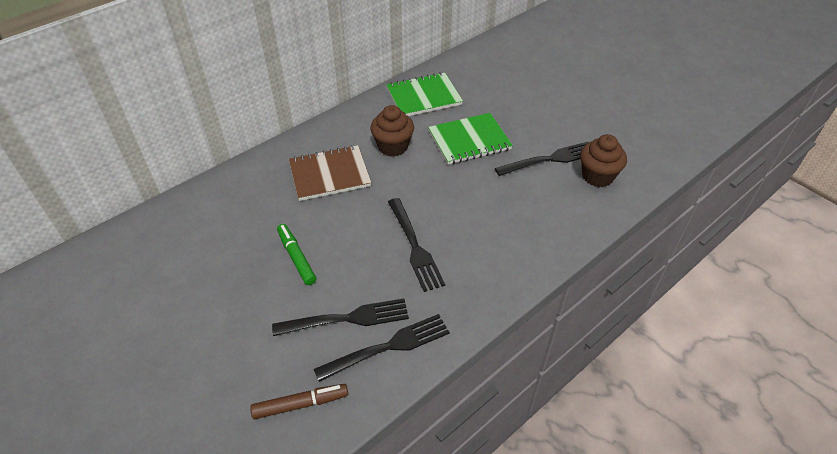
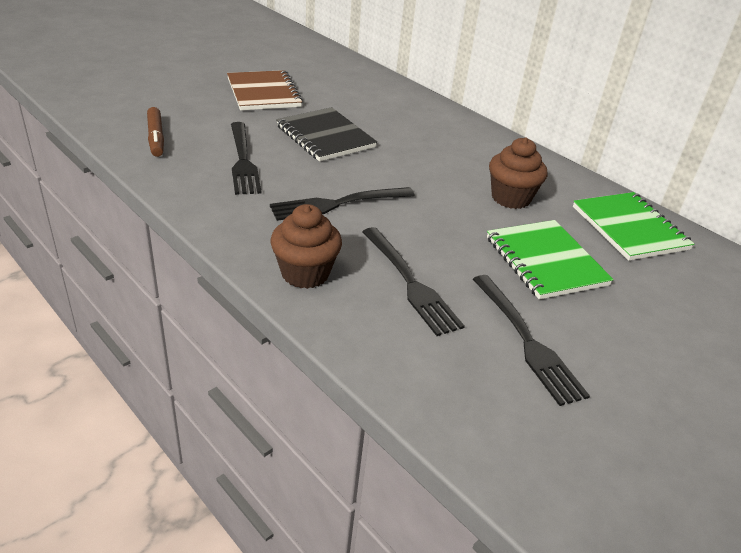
camera: 85 degrees right, 10 degrees down
(296, 257) = (325, 137): green marker -> black notebook
(329, 174) = (449, 156): brown notebook -> brown notebook (264, 93)
(388, 347) = (202, 181): black fork -> black fork (410, 283)
(597, 176) = (498, 395): brown cupcake -> brown cupcake (305, 273)

